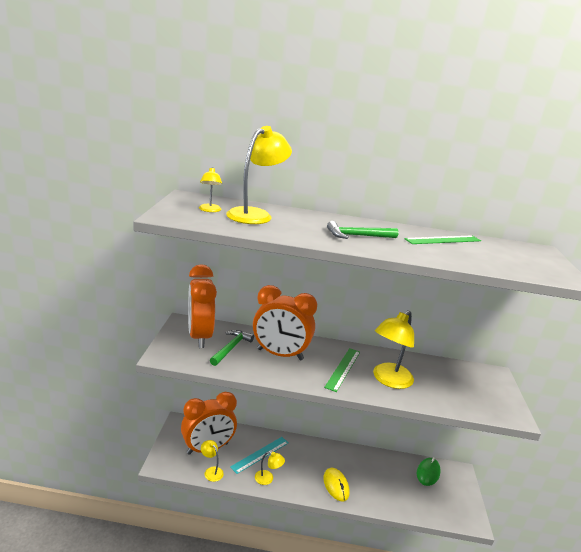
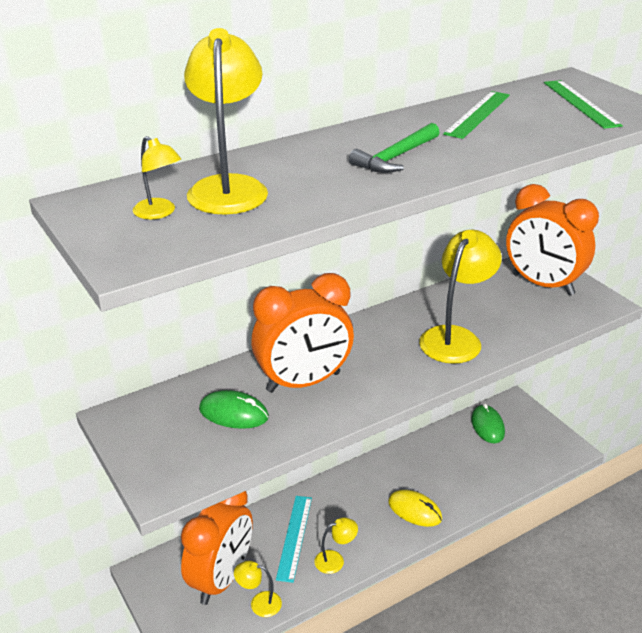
camera: 35 degrees left, 10 degrees up
(199, 336) = (169, 424): orange clock -> orange clock (542, 284)
(231, 348) = (233, 413): green hammer -> green mouse
(343, 369) = (394, 354): green ruler -> green ruler (580, 103)
(388, 380) = (455, 337): yellow lamp -> yellow lamp turned 150 degrees counterclockwise

